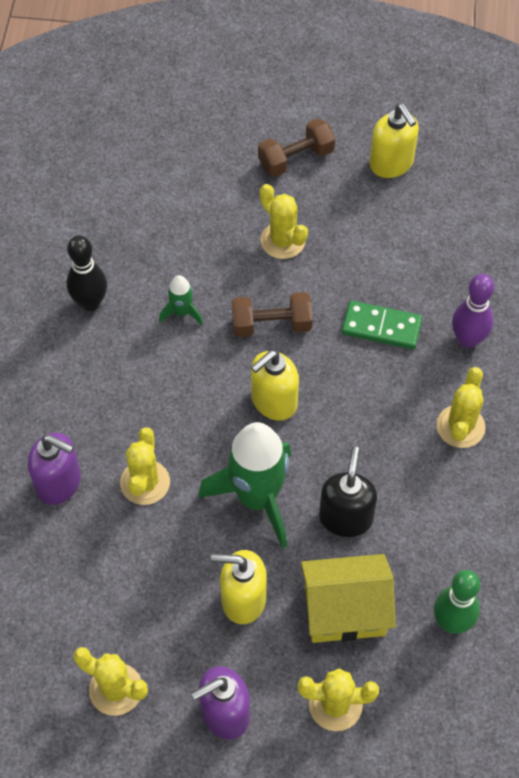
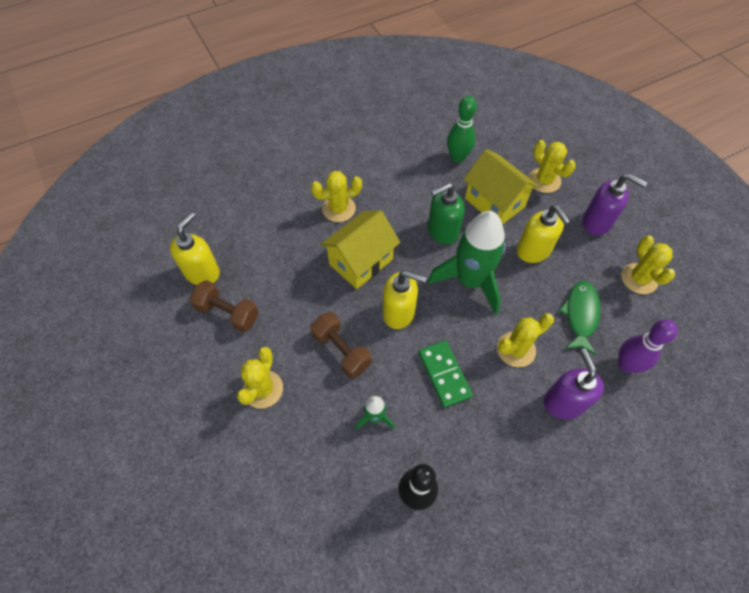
camera: 125 degrees left, 0 degrees up
(128, 581) = (580, 315): none -> green fish
(296, 159) = (173, 431): brown dumbbell -> brown dumbbell (228, 313)
(345, 517) = (442, 231): black soap dispenser -> green soap dispenser
(366, 405) = (361, 261): none -> yellow house
(381, 327) = (296, 285): green domino -> green domino (444, 374)
(391, 164) = (142, 358): yellow soap dispenser -> yellow soap dispenser (202, 272)
(467, 339) = (273, 235): purple bowling pin -> purple bowling pin (626, 365)

